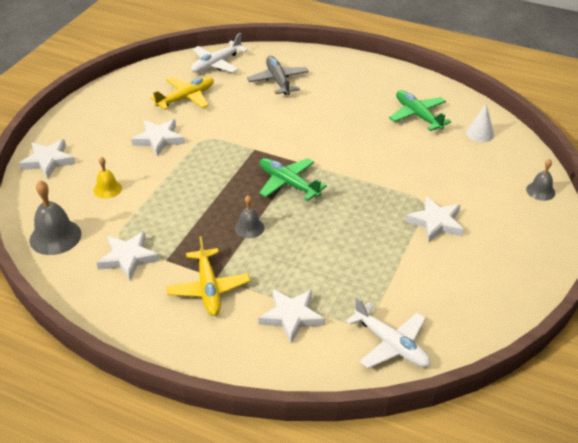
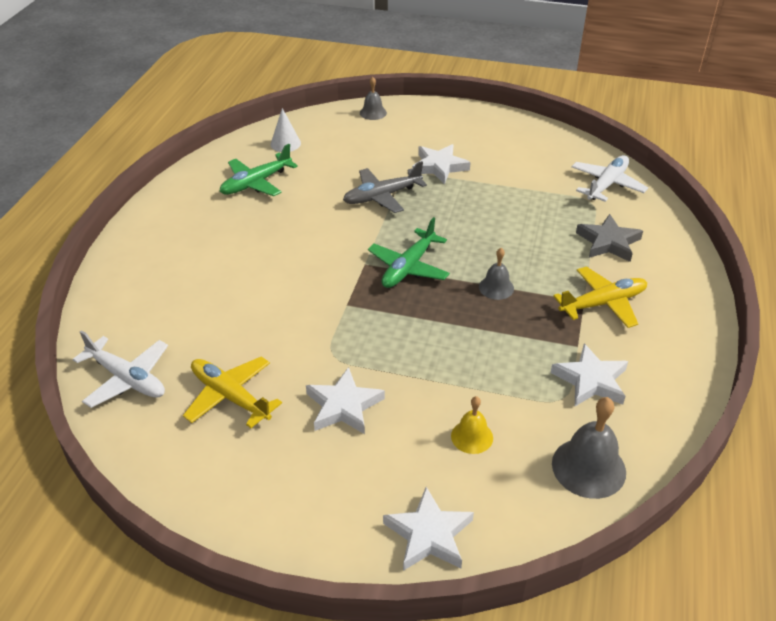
camera: 100 degrees left, 0 degrees up
(278, 81) = (179, 303): grey plane -> grey plane (382, 196)
(291, 316) = (608, 242): white star -> grey star

